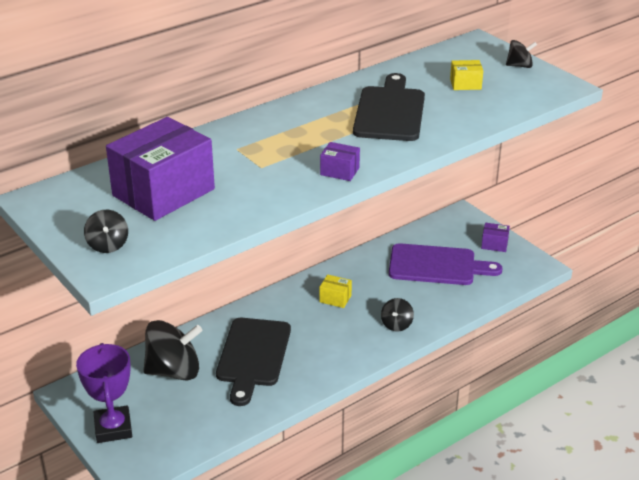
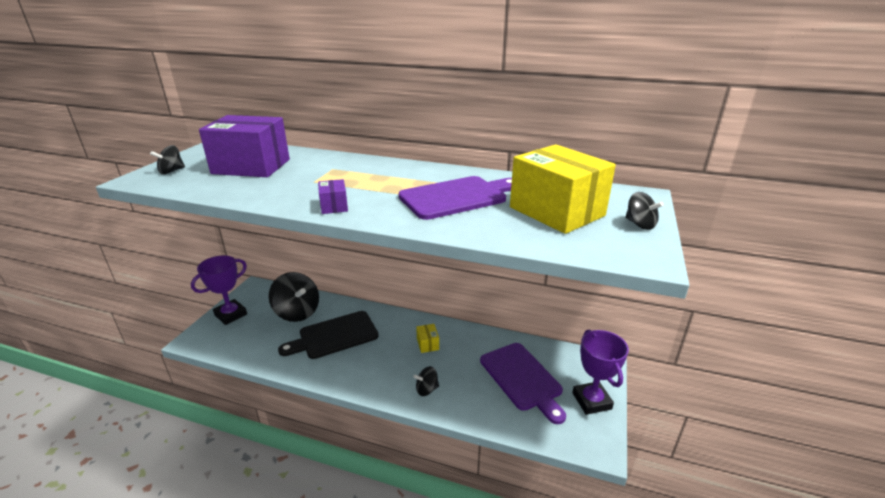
camera: 55 degrees right, 5 degrees down
(390, 111) = (457, 197): black cutting board -> purple cutting board
(465, 84) = (556, 211): yellow box -> yellow box, size x2.38
(494, 244) = (591, 401): purple box -> purple trophy

